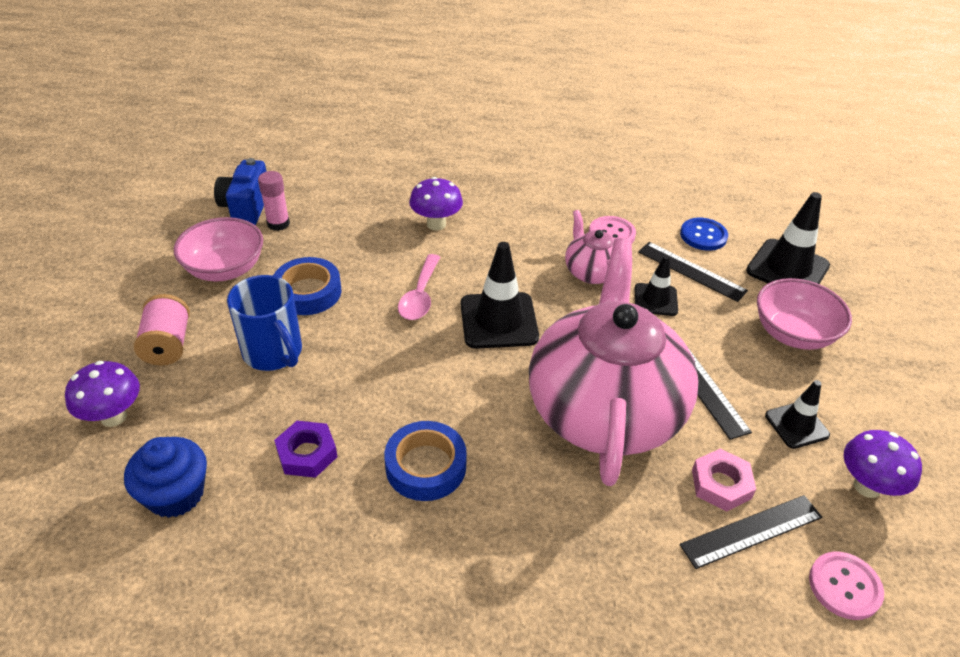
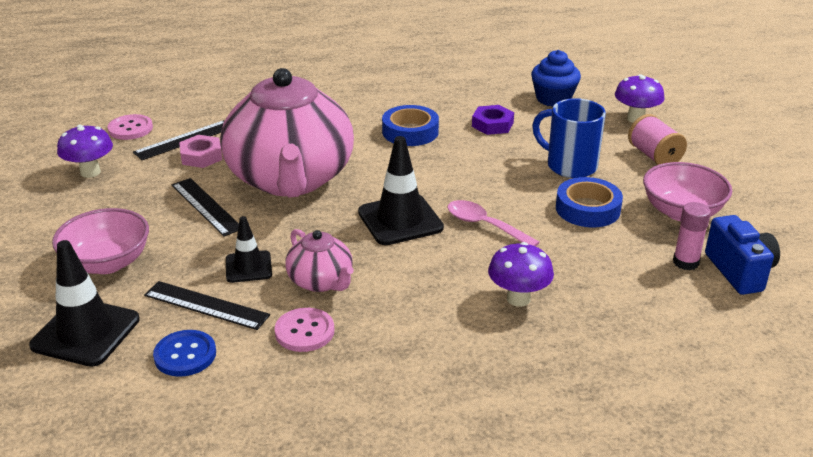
camera: 165 degrees right, 10 degrees down
(420, 296) = (484, 225): pink spoon -> pink spoon turned 45 degrees counterclockwise
(796, 425) = (131, 196): black traffic cone -> none

